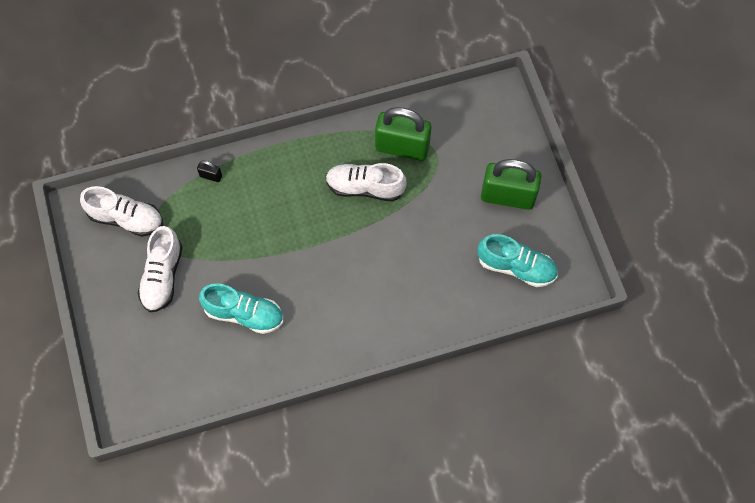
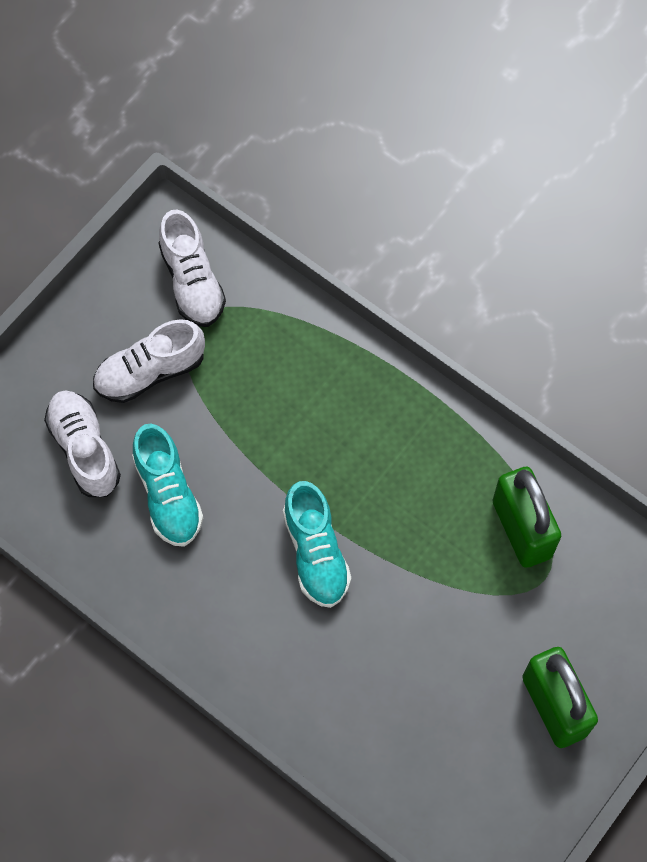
camera: 55 degrees right, 0 degrees up
(211, 176) = (314, 334): black padlock -> none
(365, 187) = (433, 521): white shoe -> white shoe (84, 449)
(516, 267) = (464, 781): turquoise shoe -> turquoise shoe (316, 553)

